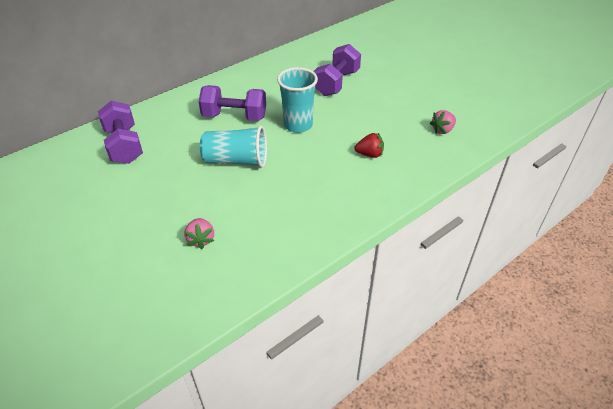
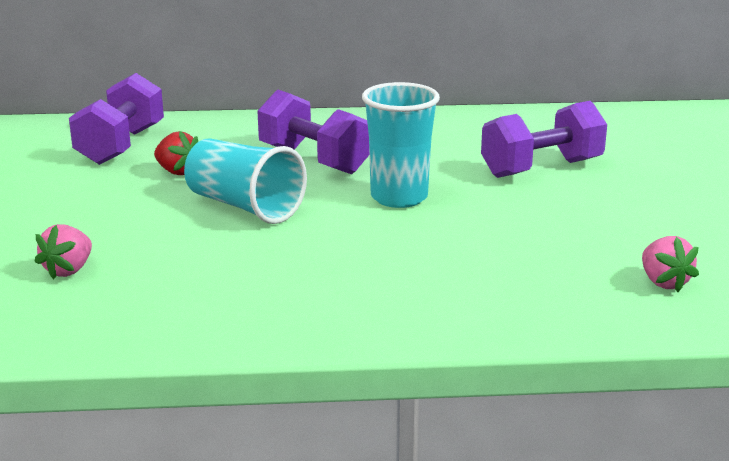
camera: 35 degrees right, 20 degrees down
(370, 154) = (470, 268): red strawberry -> red strawberry (177, 171)
(442, 130) = (664, 282): pink strawberry -> pink strawberry turned 105 degrees counterclockwise

